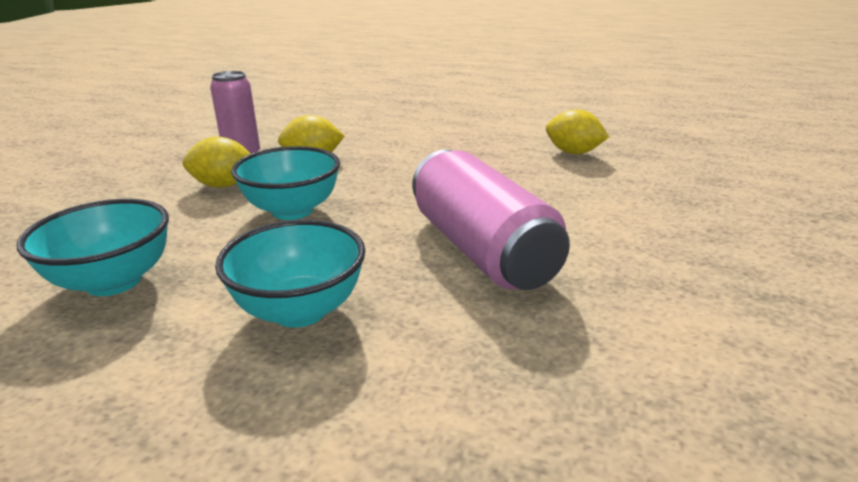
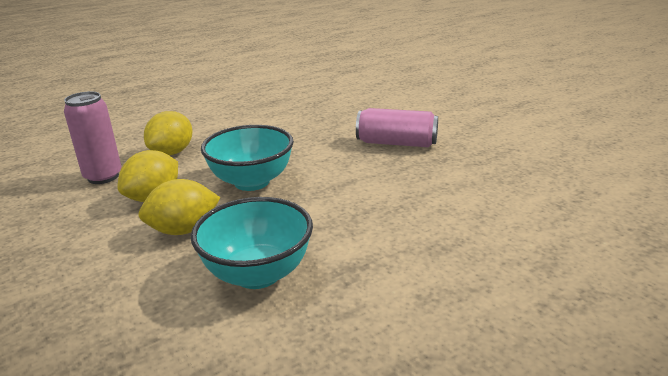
camera: 50 degrees left, 0 degrees up
(300, 310) = (393, 212): turquoise bowl -> none
(481, 249) = (396, 143): pink can -> pink can, size x0.62
(573, 152) = (320, 80): yellow lemon -> yellow lemon (183, 230)

